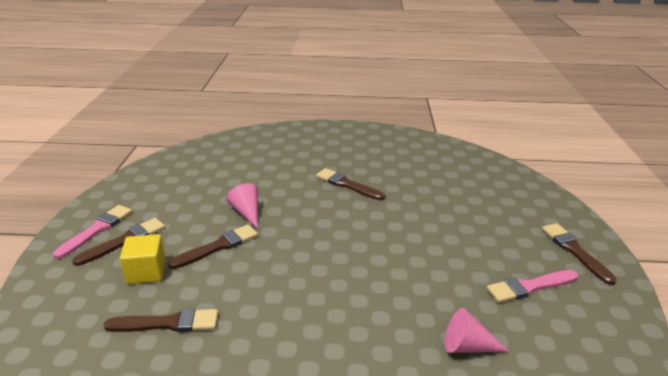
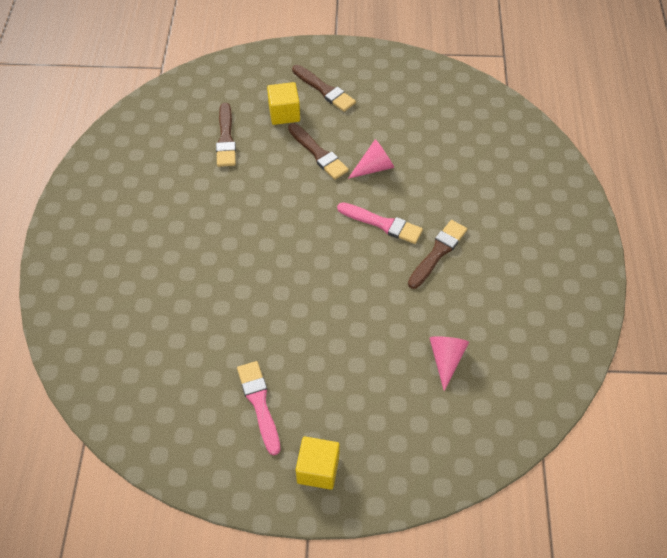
camera: 90 degrees right, 25 degrees up
(97, 230) = (340, 68): pink brush -> pink brush (382, 224)
(467, 346) = (188, 334): pink cone -> pink cone (446, 359)
(574, 251) = (318, 469): brown brush -> yellow cube

